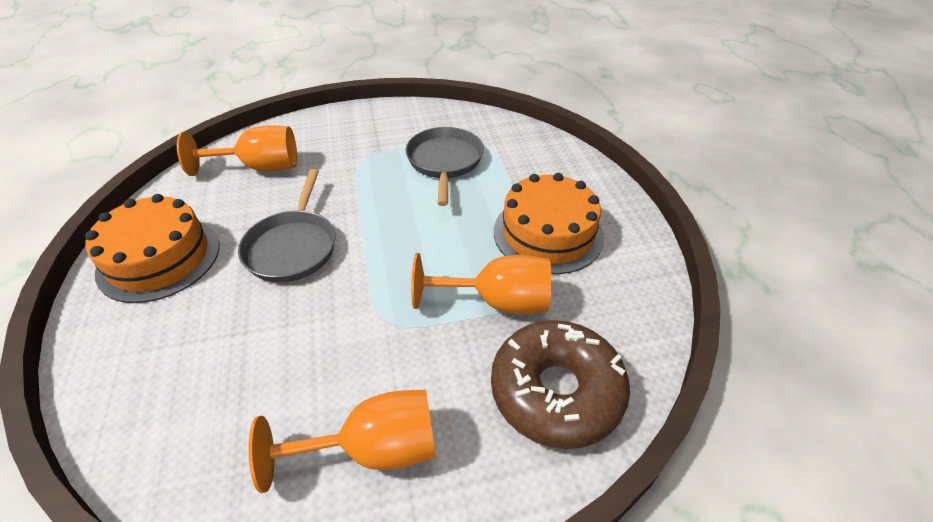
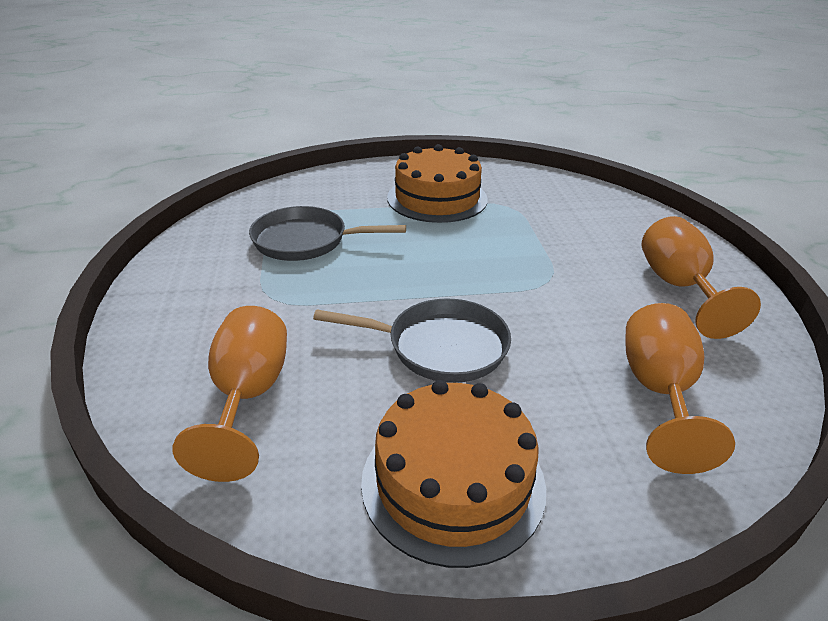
camera: 85 degrees left, 10 degrees down
(498, 301) = (520, 227): orange goblet -> orange goblet (659, 392)
(556, 391) = (602, 212): brown donut -> none

